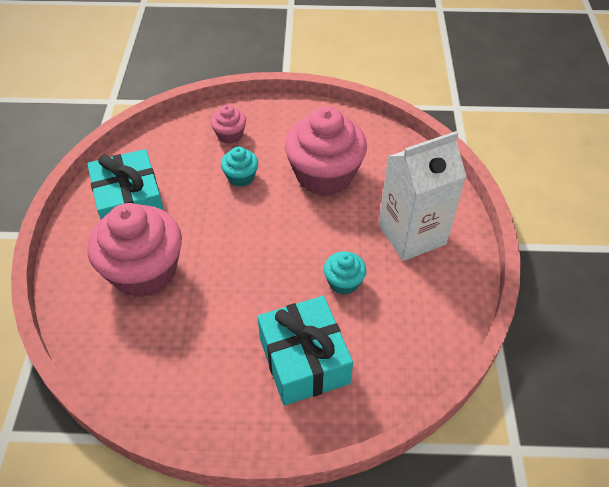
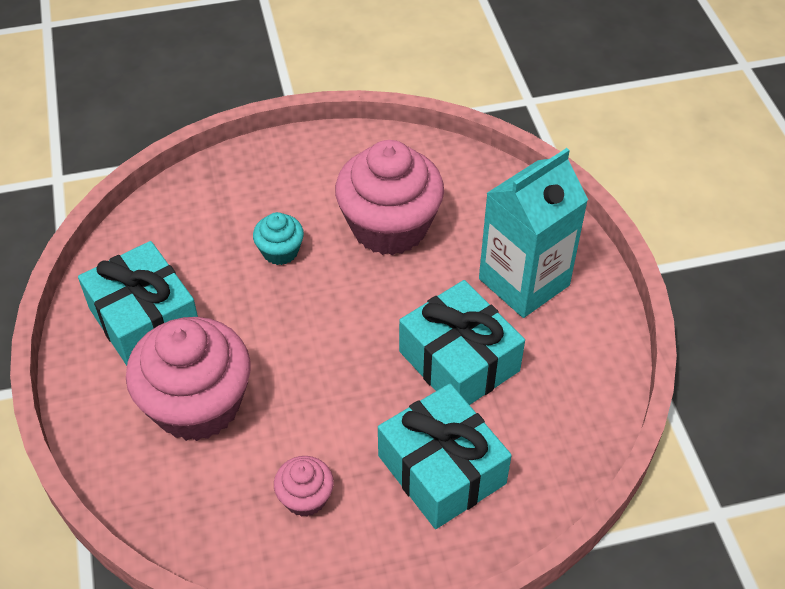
camera: 15 degrees left, 0 degrees up
(230, 135) = (245, 196): pink cupcake -> pink cupcake (305, 498)
(343, 282) = (459, 361): turquoise cupcake -> turquoise gift
(411, 234) = (524, 282): white carton -> turquoise carton

